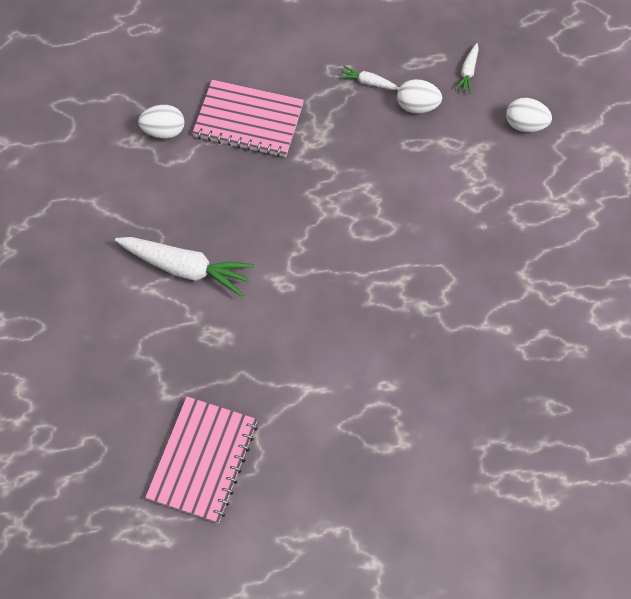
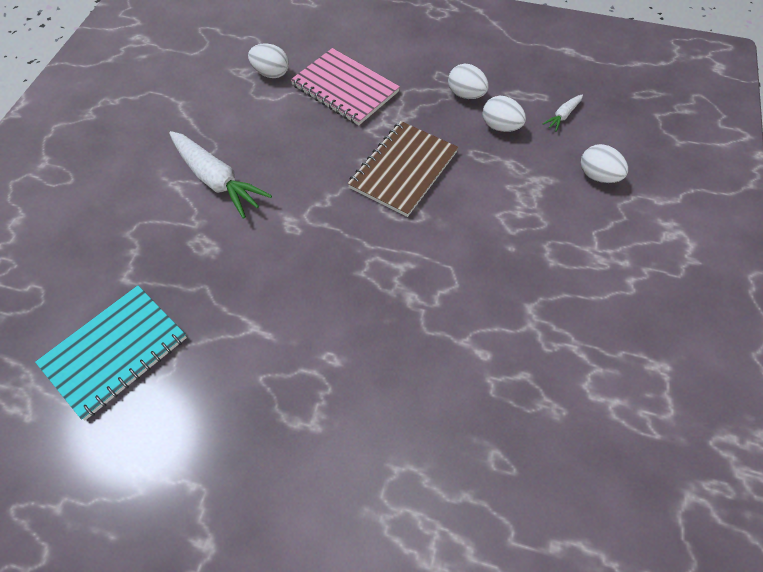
camera: 25 degrees right, 5 degrees down
(203, 460) = (115, 352): pink notebook -> turquoise notebook
(352, 187) = (403, 170): none -> brown notebook
(368, 82) = (466, 95): white carrot -> white egg

